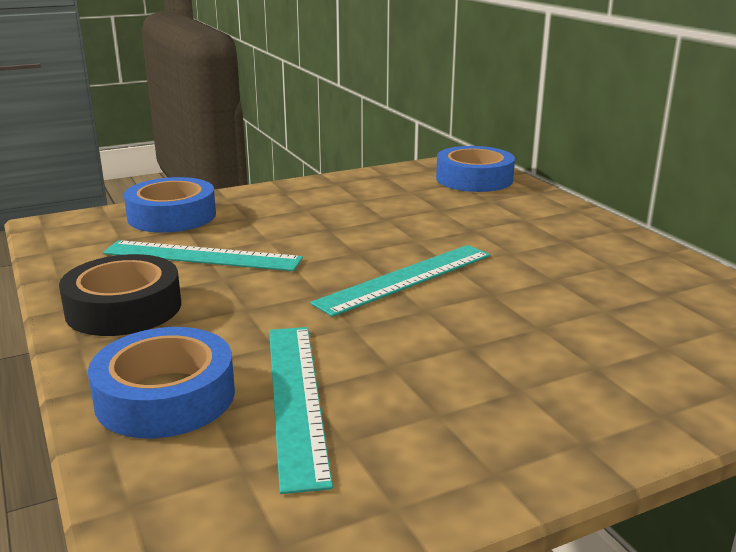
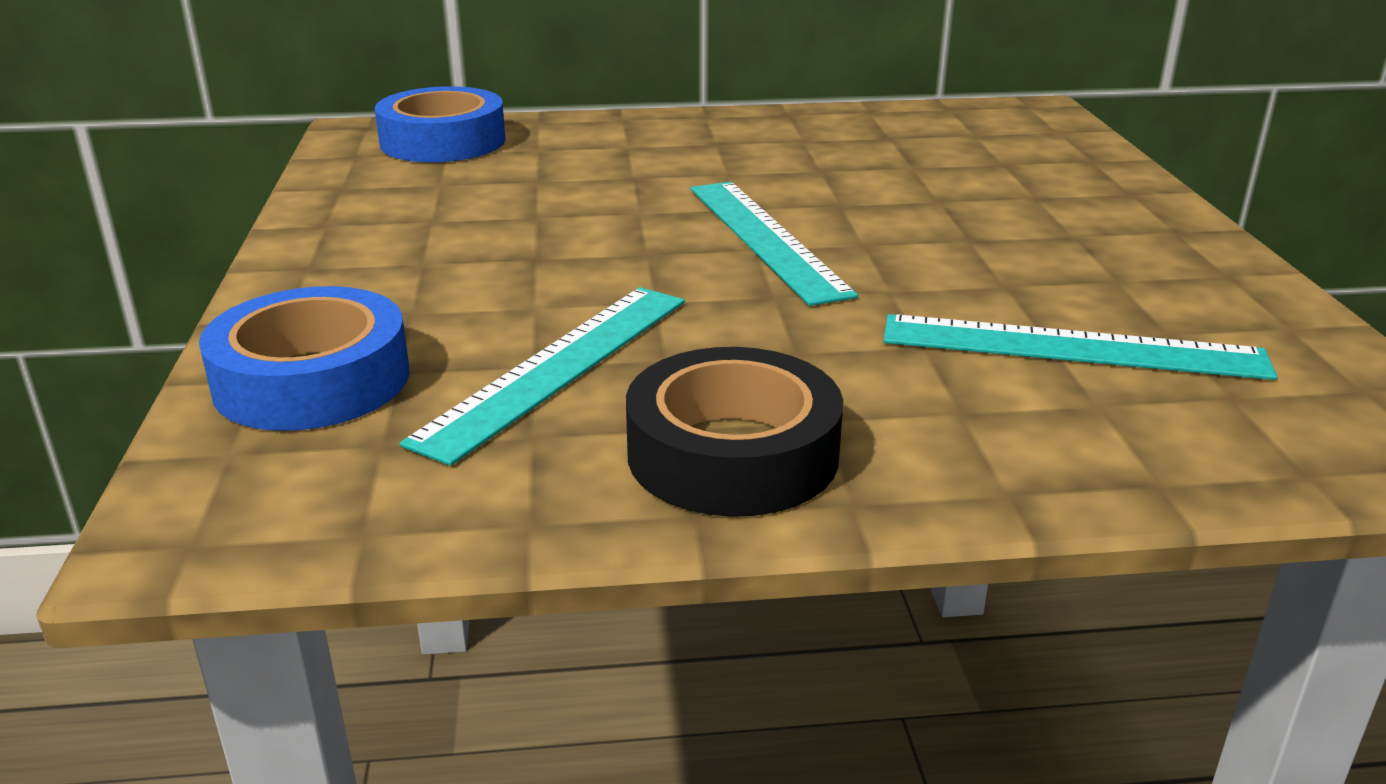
camera: 70 degrees left, 5 degrees up
(165, 396) = (1050, 434): blue tape -> none

